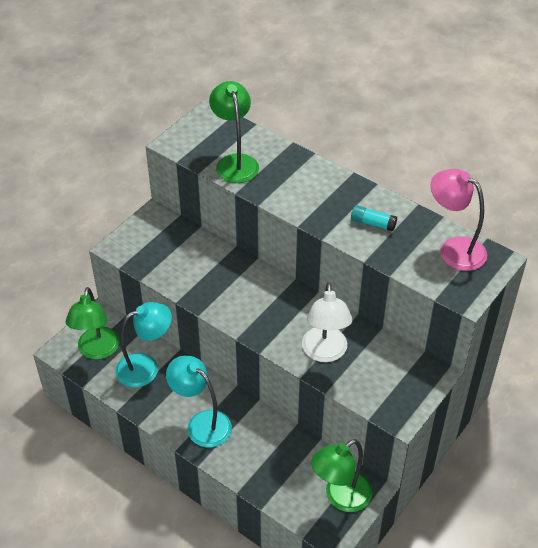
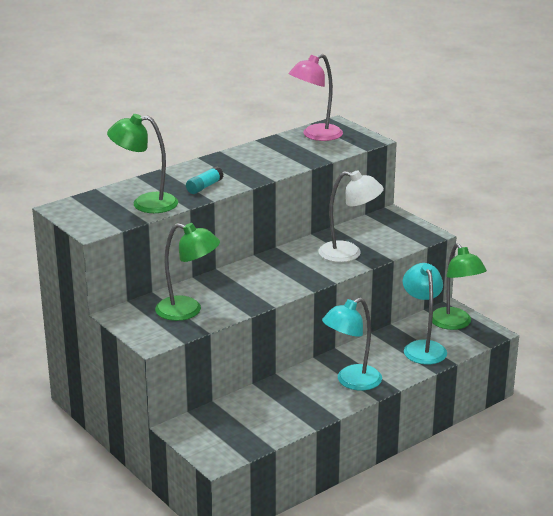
camera: 75 degrees left, 20 degrees down
(97, 351) = (229, 435): green lamp -> green lamp (188, 311)
(146, 367) = (267, 406): turquoise lamp -> turquoise lamp (422, 347)
(373, 223) = (268, 159): turquoise glue stick -> turquoise glue stick (204, 187)

